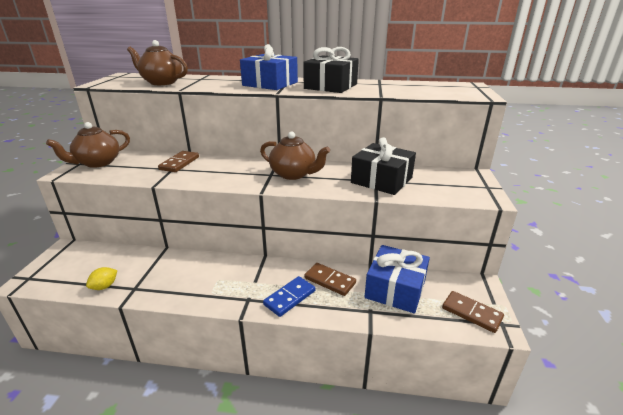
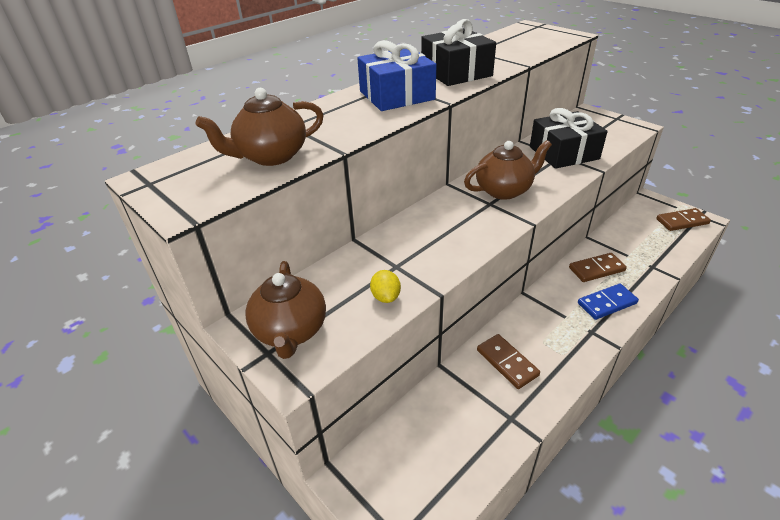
camera: 50 degrees left, 10 degrees up
(104, 286) = (487, 447): yellow lemon -> yellow lemon (386, 297)
(179, 163) = (384, 255): brown domino -> brown domino (507, 362)
(290, 298) = (607, 303): blue domino -> blue domino turned 75 degrees clockwise
(395, 289) = (631, 240): blue gift -> none

